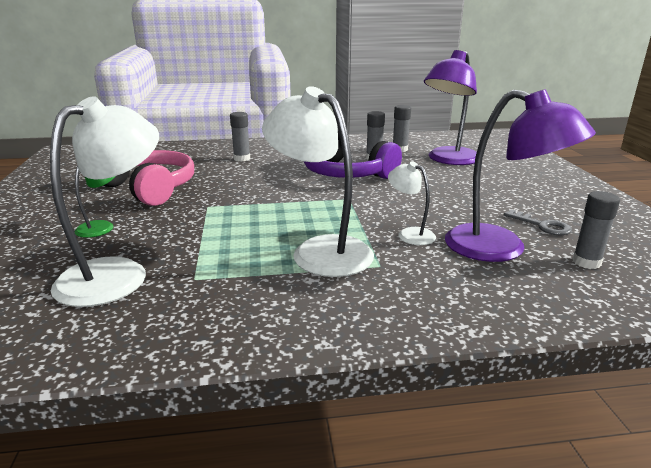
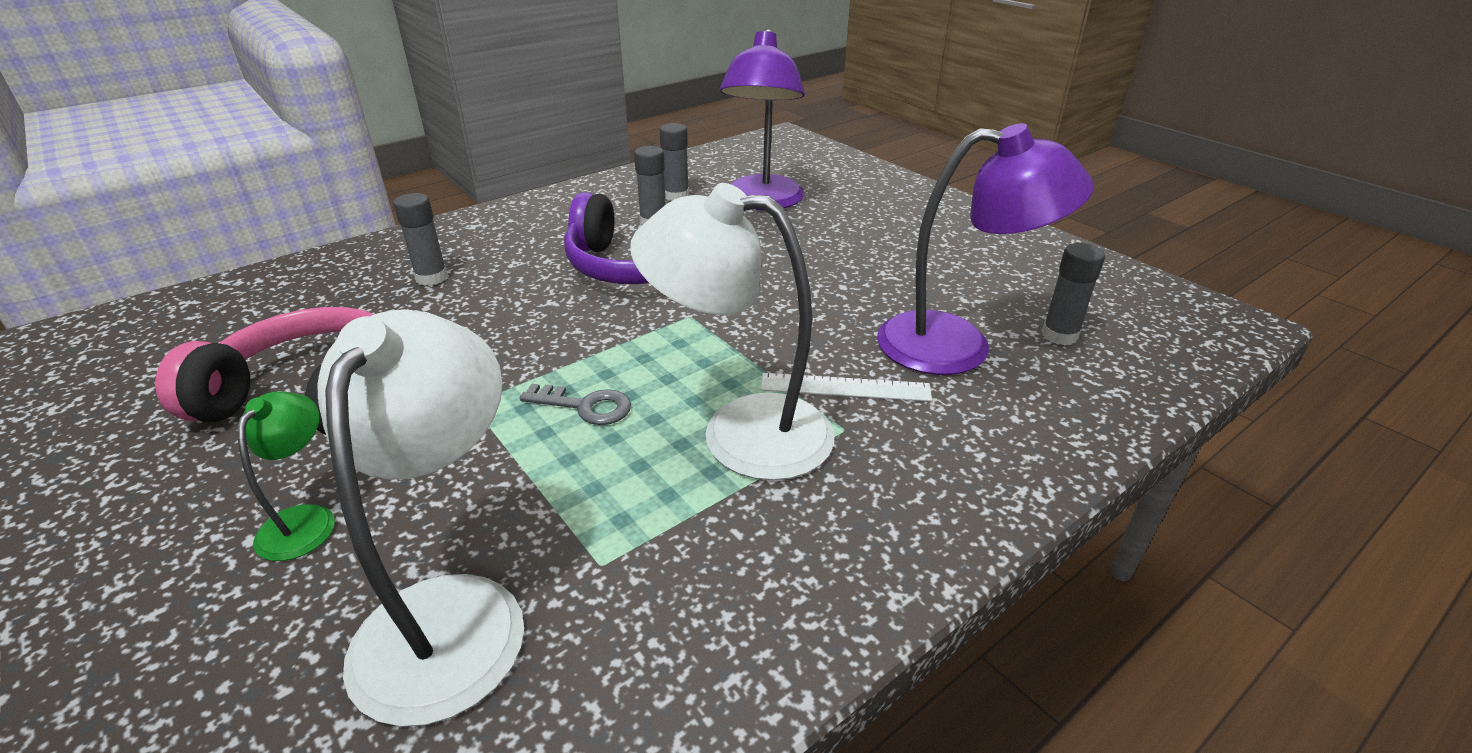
camera: 30 degrees left, 10 degrees up
(402, 248) = (845, 387): none -> white ruler
(410, 234) = (831, 357): white lamp -> none
(542, 225) = (969, 290): grey key -> grey key (585, 406)

